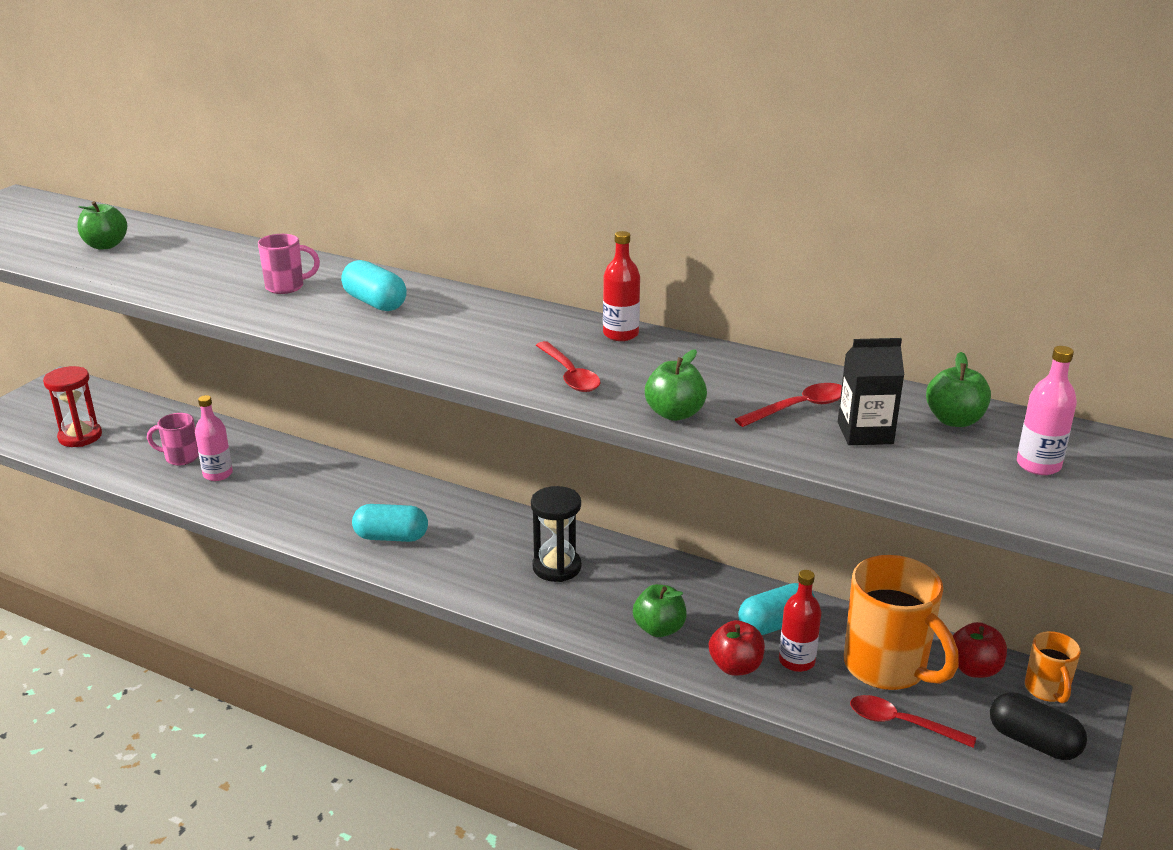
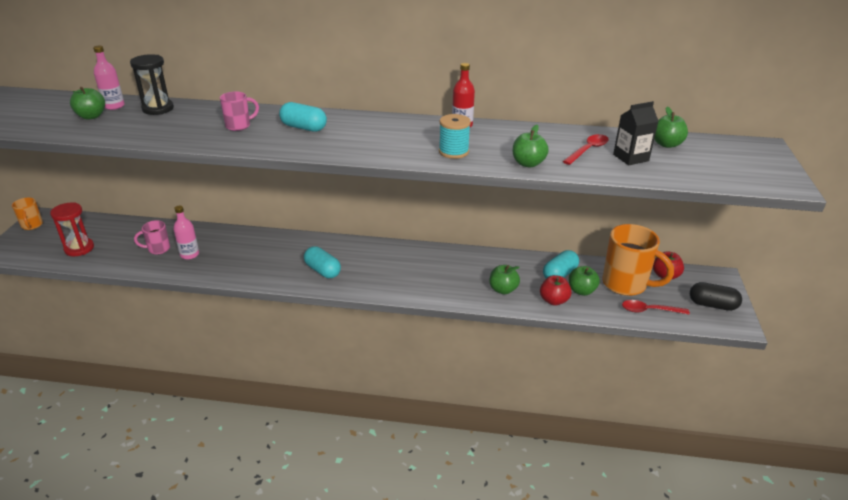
camera: 20 degrees left, 5 degrees up
(391, 537) = (322, 270): turquoise capsule -> turquoise capsule turned 60 degrees clockwise
(556, 567) = (428, 268): black hourglass -> black hourglass (158, 109)
(570, 375) = (453, 152): red spoon -> turquoise spool
(796, 661) = (581, 291): red bottle -> green apple
(1038, 465) = (723, 160): pink bottle -> pink bottle (114, 106)
(1047, 690) = (703, 279): orange mug -> orange mug (32, 225)

